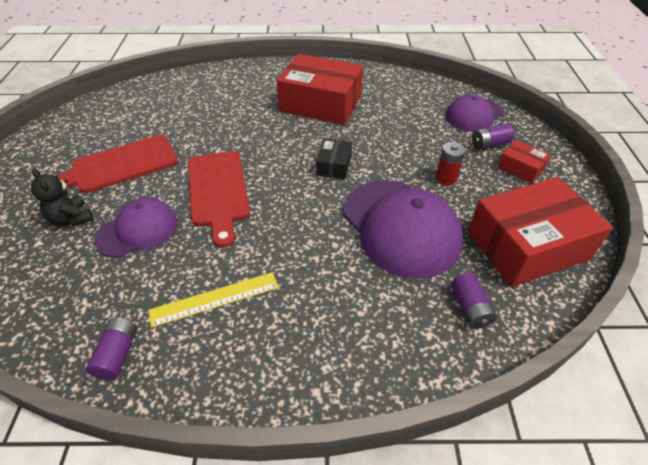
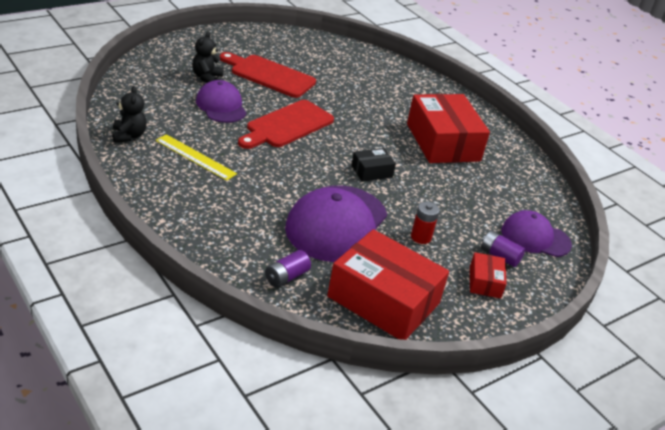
camera: 50 degrees right, 10 degrees down
(117, 354) = (129, 136): purple battery -> black teddy bear
(137, 230) = (221, 106): purple cap -> purple cap turned 135 degrees counterclockwise

